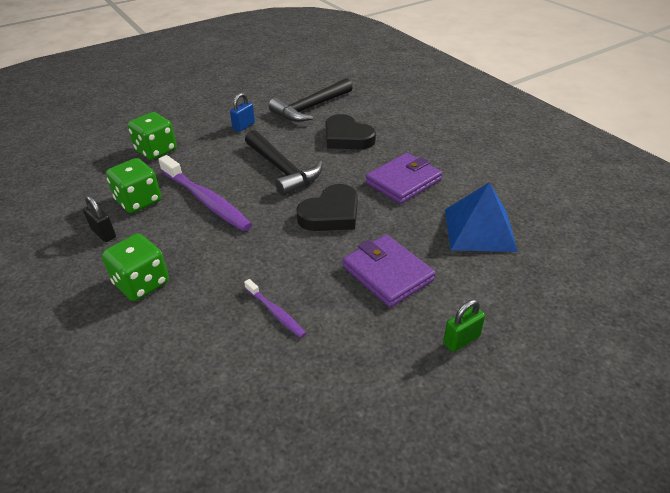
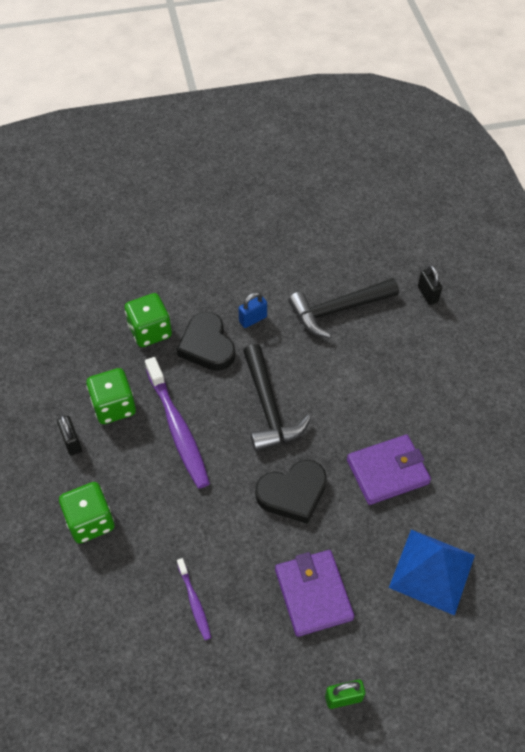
camera: 20 degrees right, 15 degrees up
(347, 137) = (358, 377): black heart -> black heart (207, 345)
(373, 88) = (427, 294): none -> black padlock

